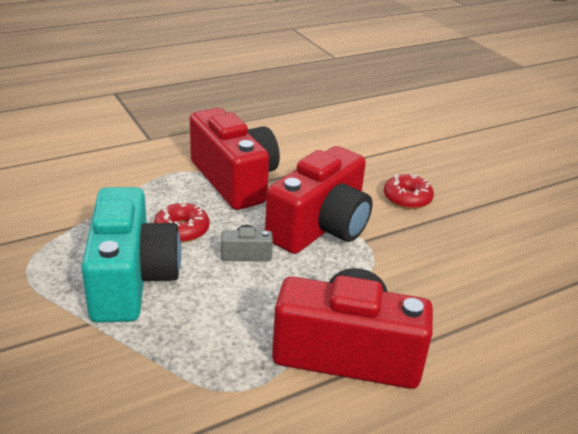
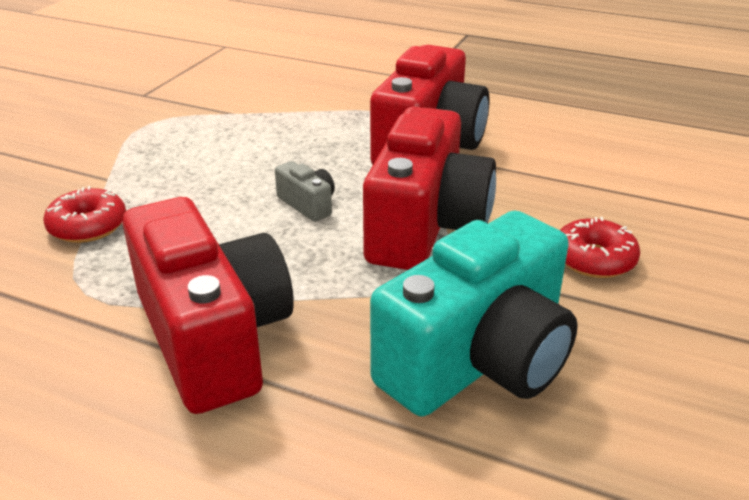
camera: 55 degrees right, 0 degrees up
(131, 279) = (189, 169): turquoise camera -> turquoise camera (479, 360)
(182, 230) = (298, 157): red donut -> red donut (88, 226)
(320, 227) = (425, 226): red camera -> red camera turned 75 degrees counterclockwise

